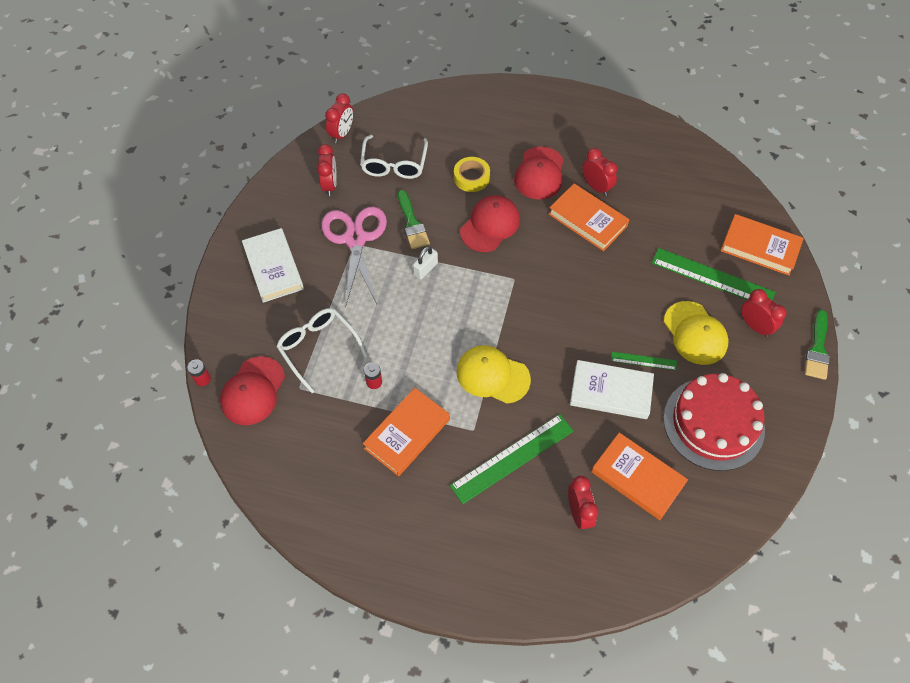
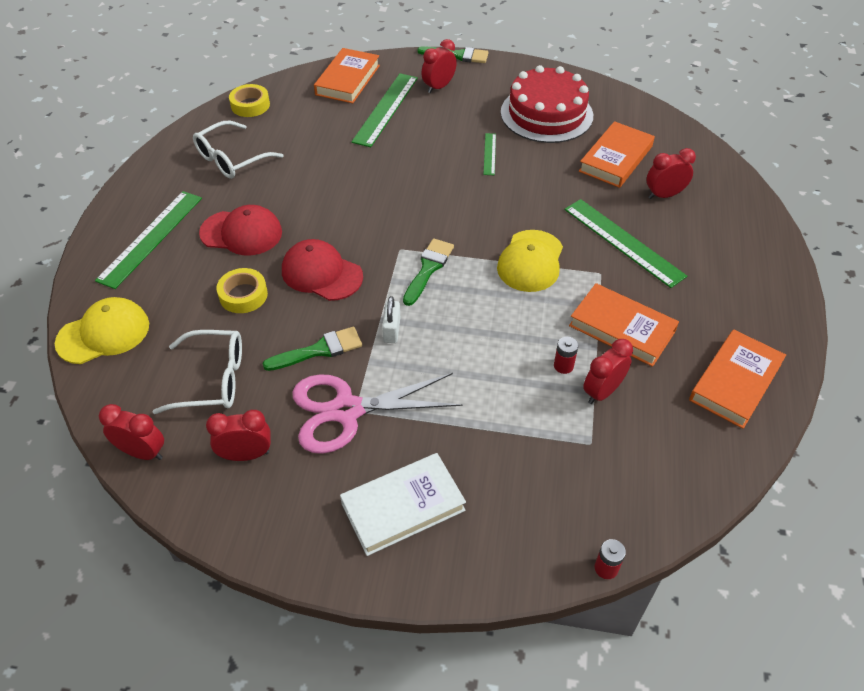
camera: 95 degrees left, 10 degrees down
(253, 391) = (608, 498): red cap -> none
(318, 348) = (527, 431): white glasses -> white glasses (231, 159)
(425, 269) = (392, 330): white padlock -> white padlock turned 60 degrees clockwise
(489, 298) = (428, 268): none -> green brush
(536, 120) = (151, 238): none -> green ruler
(587, 220) = (313, 192): orange book -> orange book (735, 382)
(596, 187) = (265, 186): red clock -> red clock (602, 392)
(610, 392) = (530, 175): white book -> none
(695, 333) = (452, 121): yellow cap -> yellow cap (103, 333)
(711, 172) = (250, 105): none -> yellow tape

